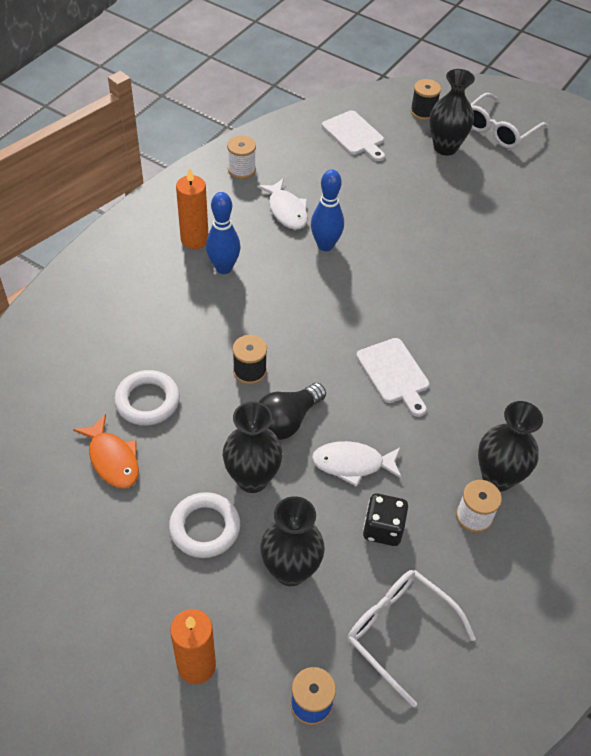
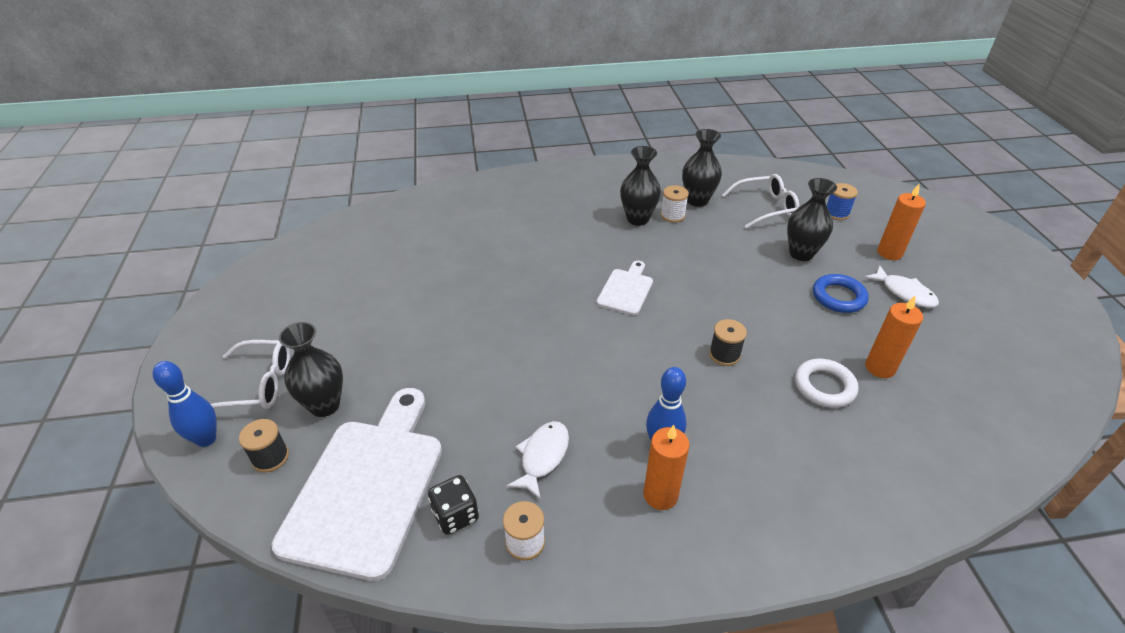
camera: 130 degrees left, 10 degrees down
(112, 459) = (880, 368): orange fish -> orange candle
(205, 528) = (838, 297): white ring -> blue ring
(252, 479) = (784, 299): black vase -> black vase (697, 200)
(287, 421) = (729, 312): black light bulb -> none
(325, 245) = (554, 400): blue bowling pin -> blue bowling pin (206, 439)
(352, 464) = (712, 269): white fish -> white fish (904, 293)
(354, 135) = (367, 487): white cutting board -> white cutting board, size x2.05
(383, 529) = (728, 238): black dice -> black dice (455, 515)
(399, 631) = (765, 207): white glasses -> white glasses turned 105 degrees counterclockwise

